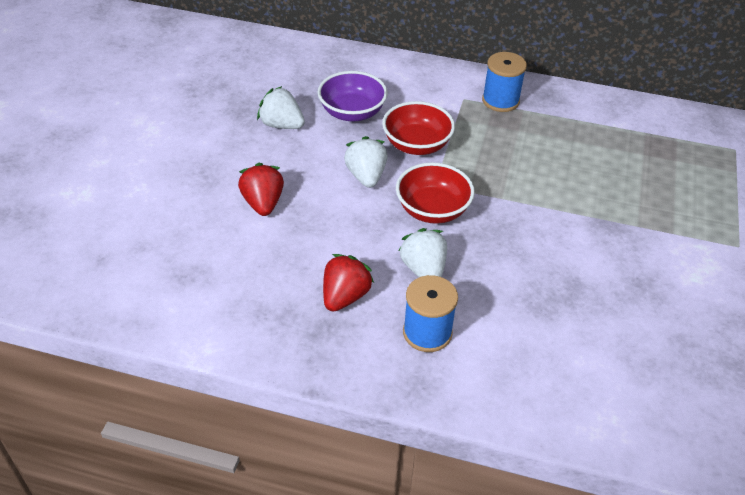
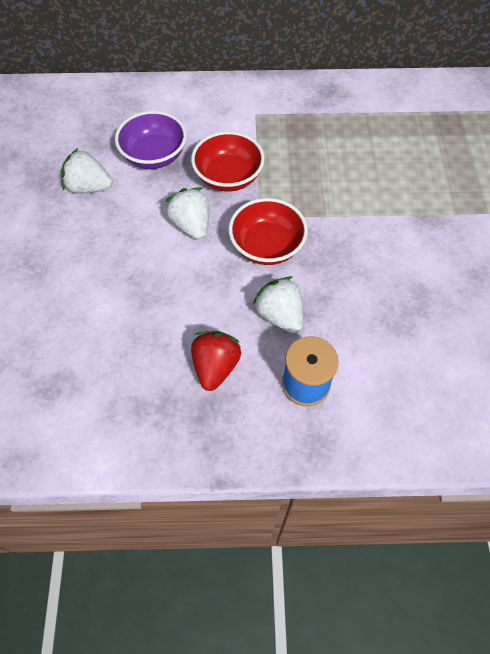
camera: 15 degrees left, 15 degrees up
(263, 203) = (100, 283): red strawberry -> none
(500, 100) = (290, 108): blue spool -> none

